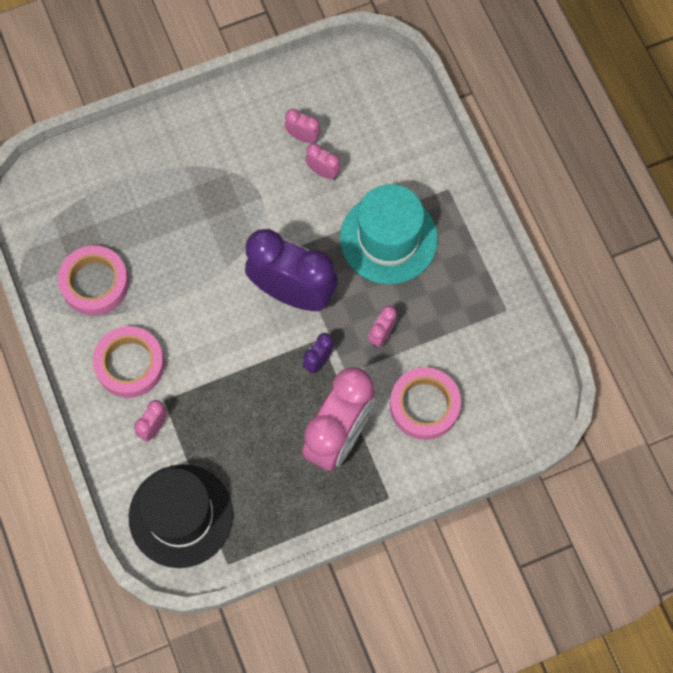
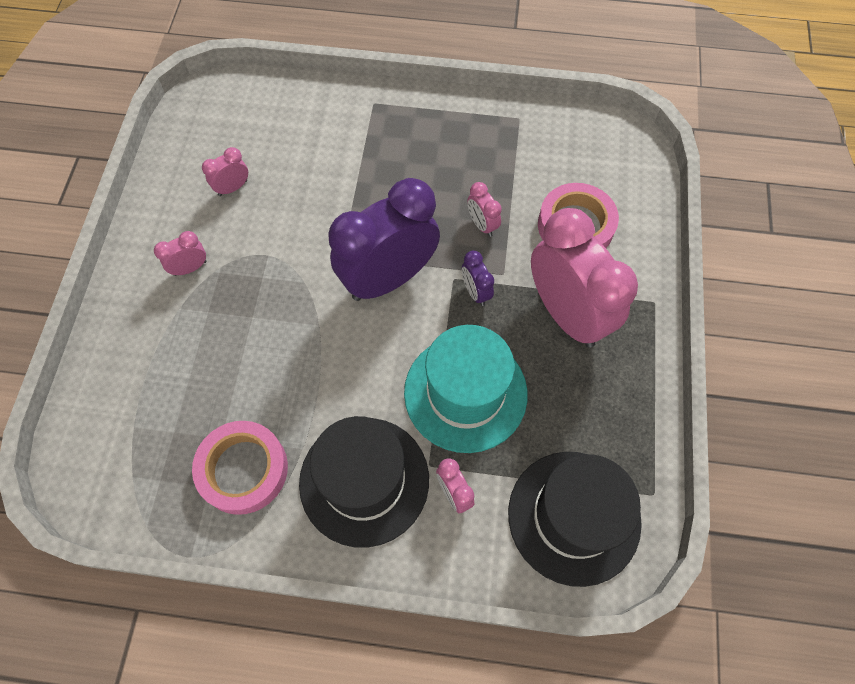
camera: 60 degrees left, 5 degrees down
(130, 364) = (364, 480): pink tape -> black hat
(323, 172) = (282, 189): pink clock -> pink clock (190, 268)
(388, 238) = (389, 171): turquoise hat -> turquoise hat (465, 393)

